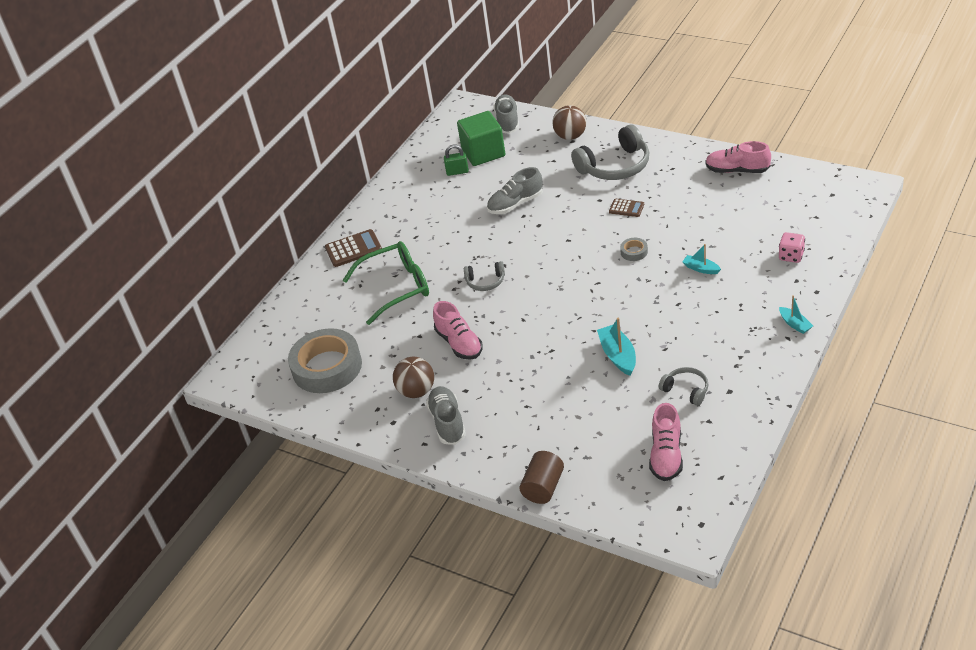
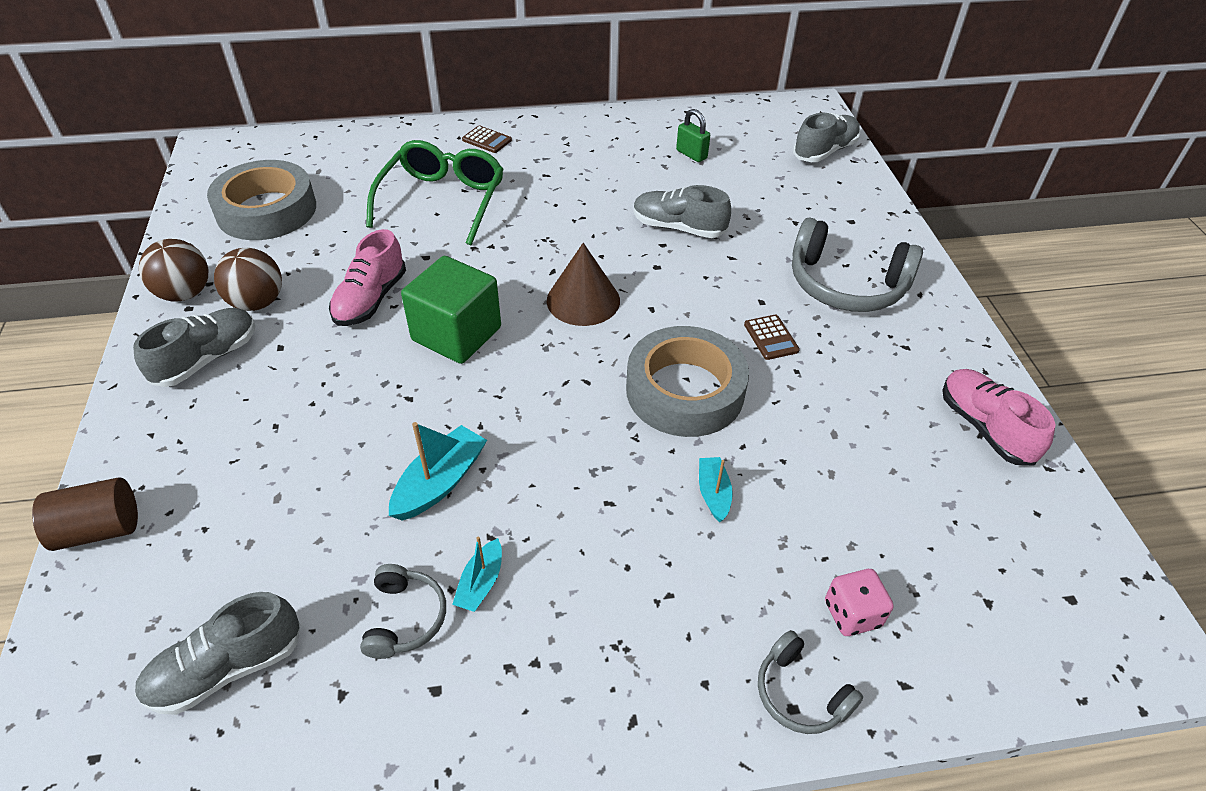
camera: 45 degrees right, 5 degrees up
(353, 249) = (487, 140): brown calculator -> brown calculator, size x0.61
(396, 287) = (442, 201): green glasses -> green glasses turned 105 degrees counterclockwise
(483, 153) = (747, 158): green cube -> green cube (456, 334)
(485, 282) = (507, 269): grey headphones -> grey headphones (800, 693)
(538, 262) = (583, 300): none -> brown cone
(570, 136) = (858, 215): brown ball -> brown ball (185, 293)
(634, 252) = (685, 391): grey tape -> grey tape, size x2.47
(666, 455) = (227, 668): pink shoe -> grey shoe
(795, 324) = (677, 715): turquoise boat -> turquoise boat (481, 583)

